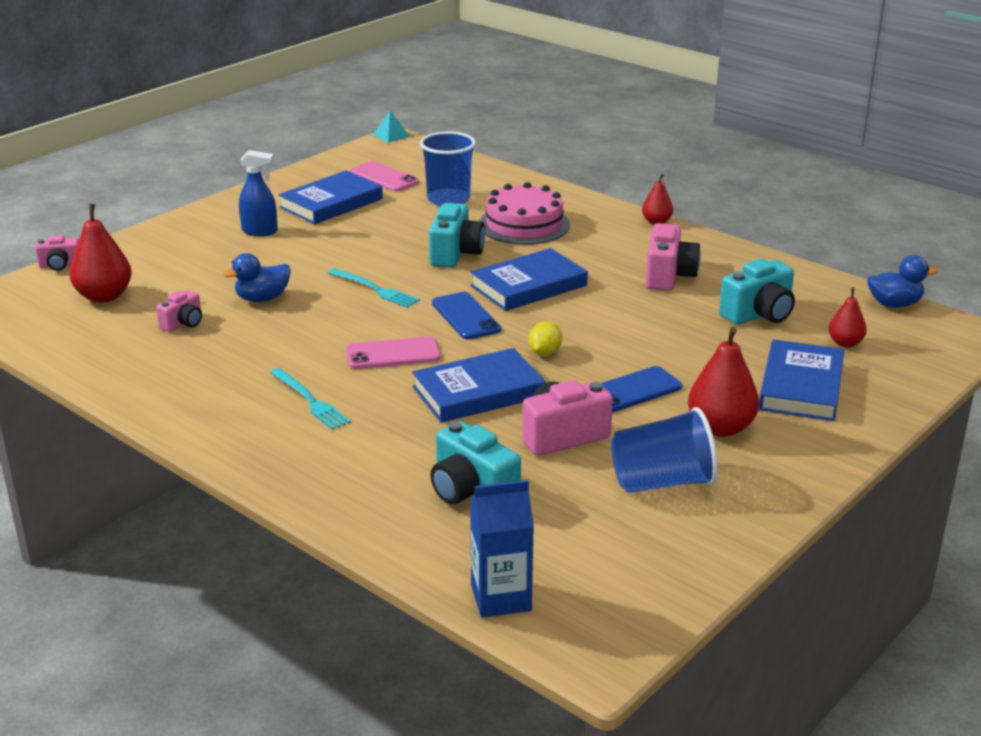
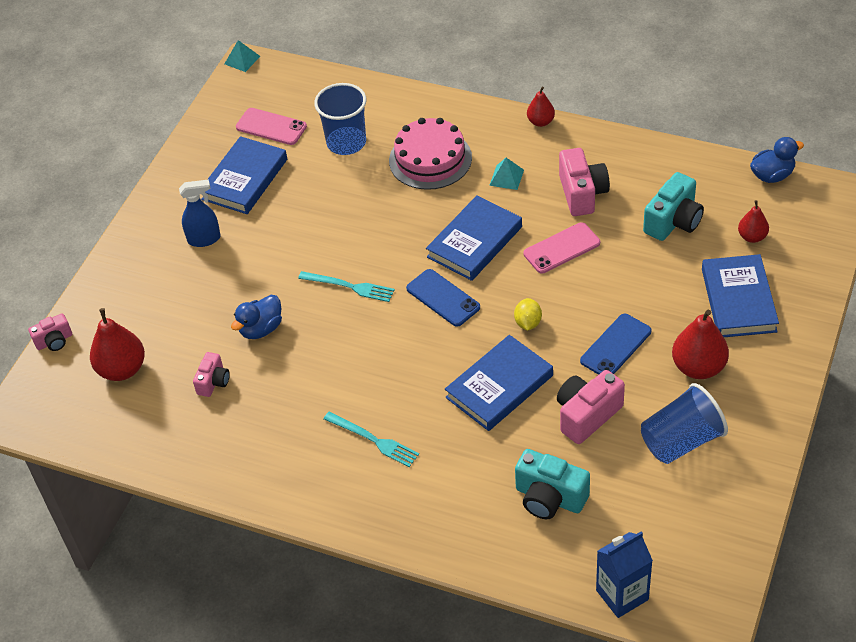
camera: 15 degrees left, 20 degrees up
(393, 354) = (409, 363): pink phone -> pink phone (562, 248)
(455, 254) = (392, 218): turquoise camera -> none
(594, 250) = (506, 177): none -> turquoise pyramid

